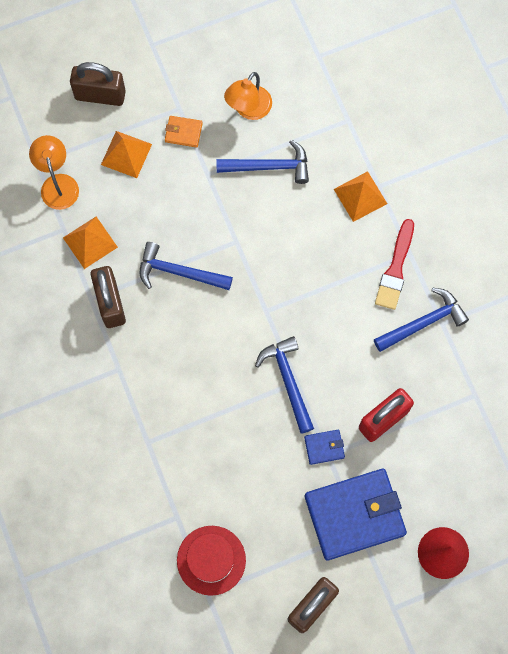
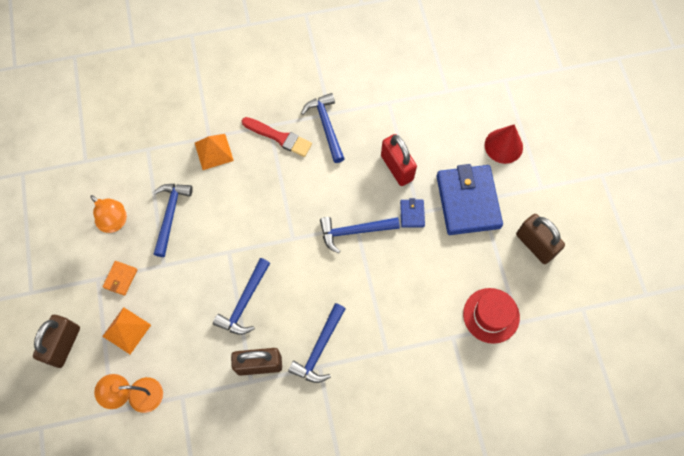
camera: 80 degrees left, 5 degrees down
(90, 242) = (200, 374): orange pyramid -> none
(139, 366) = (319, 348): none -> blue hammer

